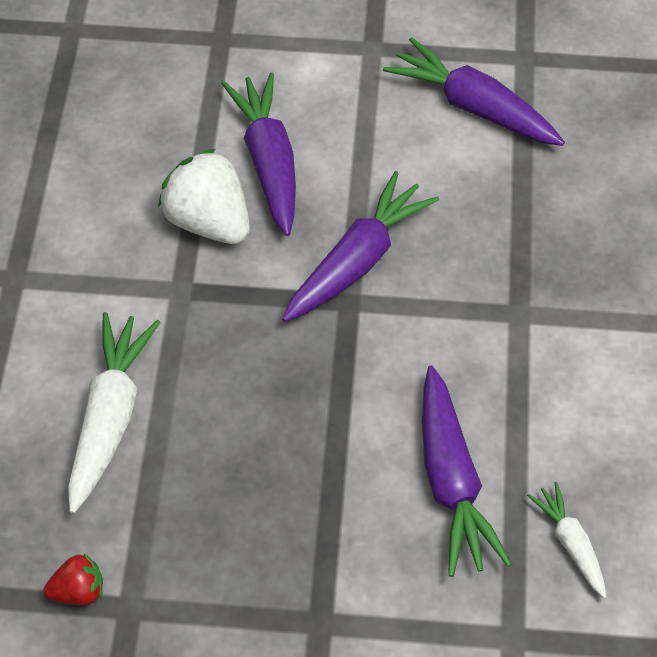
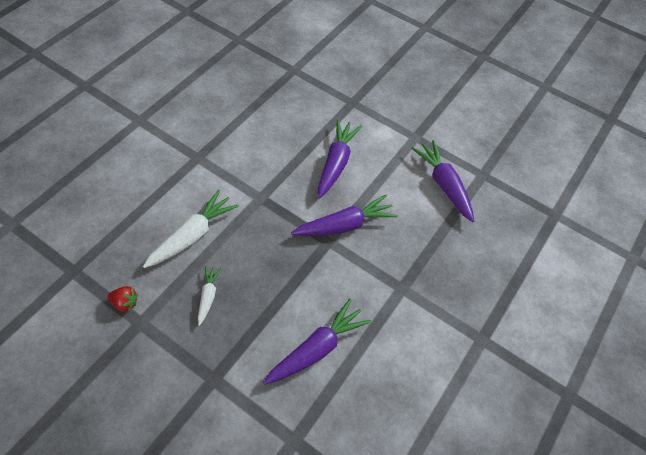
camera: 25 degrees right, 0 degrees up
(209, 221) = (293, 175): white strawberry -> none
(451, 481) = (317, 348): purple carrot -> purple carrot turned 150 degrees counterclockwise
(570, 543) = (352, 411): white carrot -> white carrot (208, 296)

